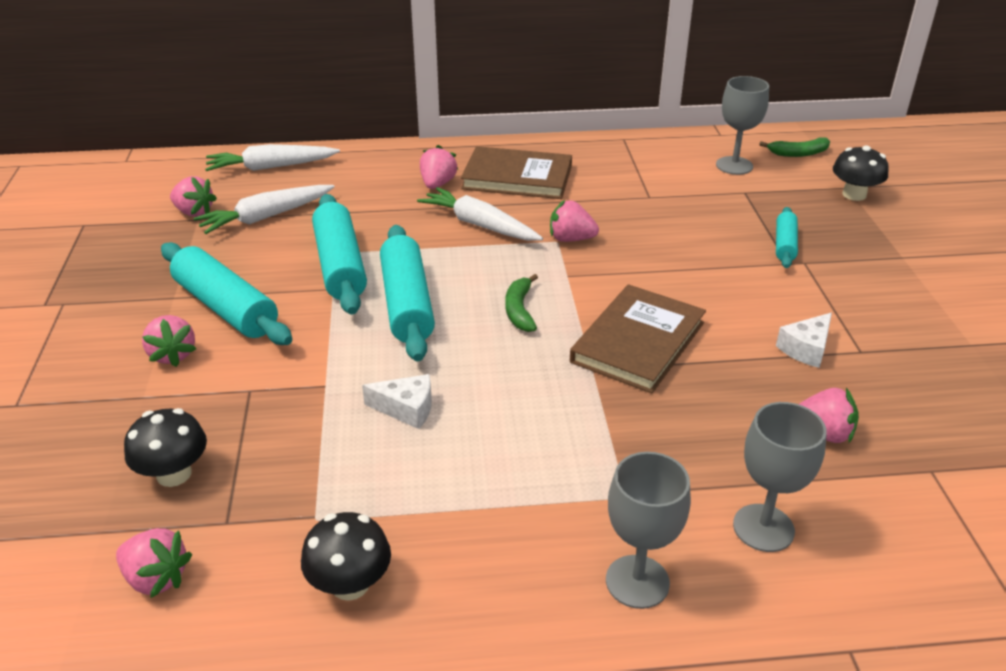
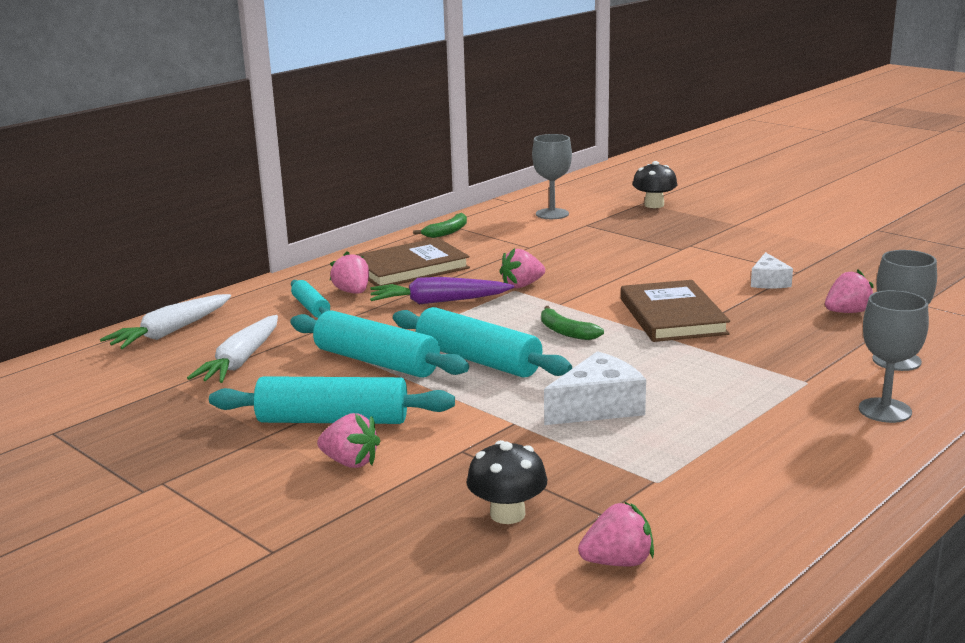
camera: 40 degrees left, 15 degrees down
(194, 212) = (160, 383): pink strawberry -> none
(350, 584) = (744, 494): black mushroom -> none
(406, 409) = (598, 407): white cheese -> white cheese, size x1.58
(480, 225) = (439, 302): white carrot -> purple carrot
(784, 244) = (662, 241): turquoise rolling pin -> turquoise rolling pin (311, 307)
(798, 153) = (580, 195): green banana -> green banana (447, 232)

